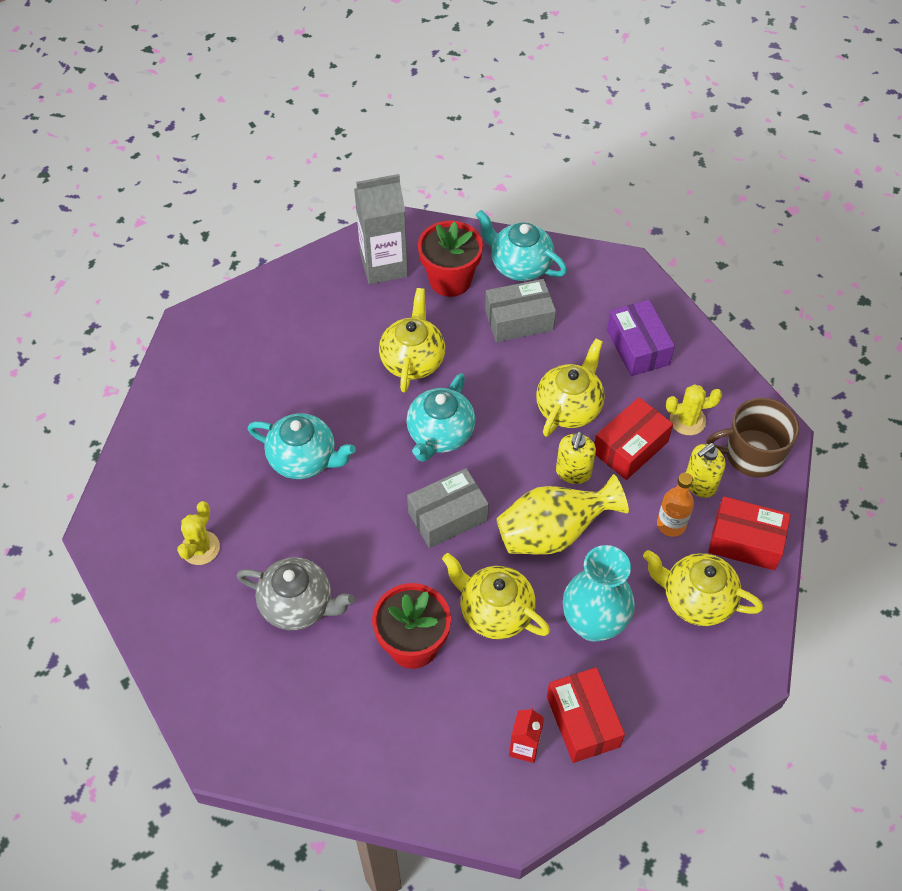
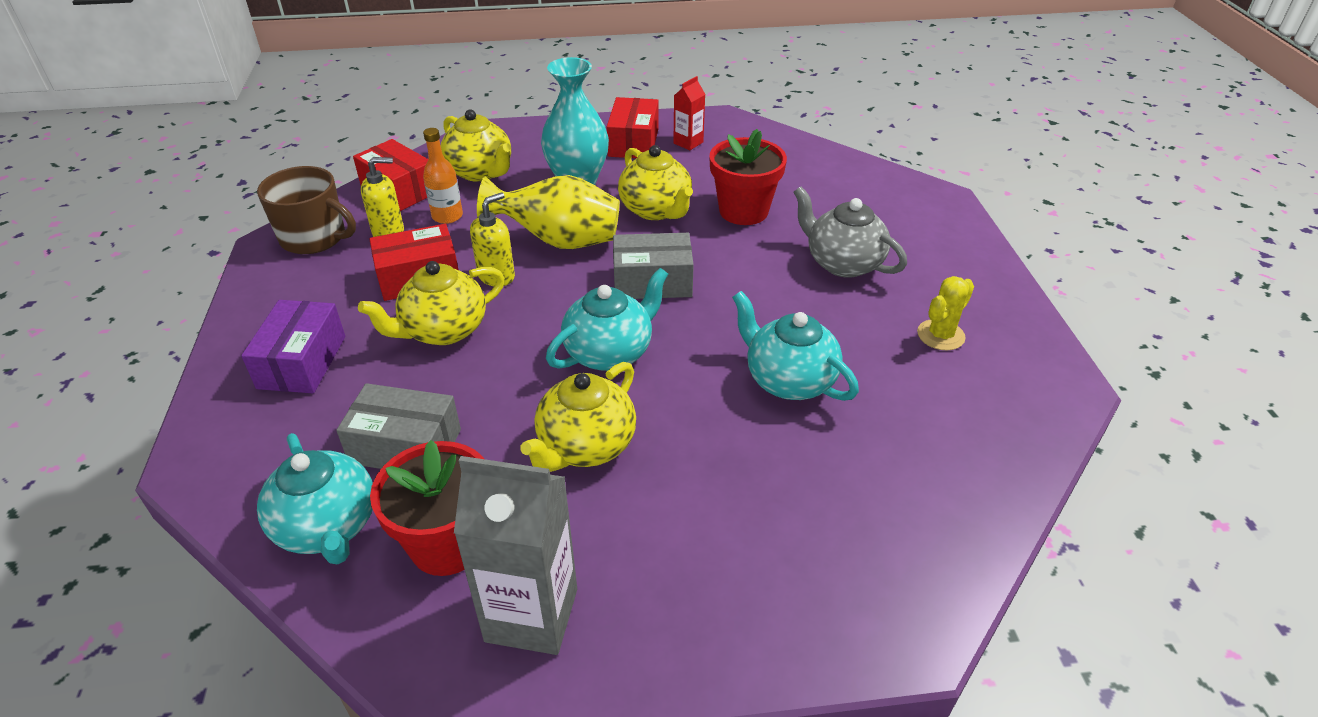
camera: 155 degrees left, 15 degrees down
(687, 420) = (338, 280): yellow cactus -> none

